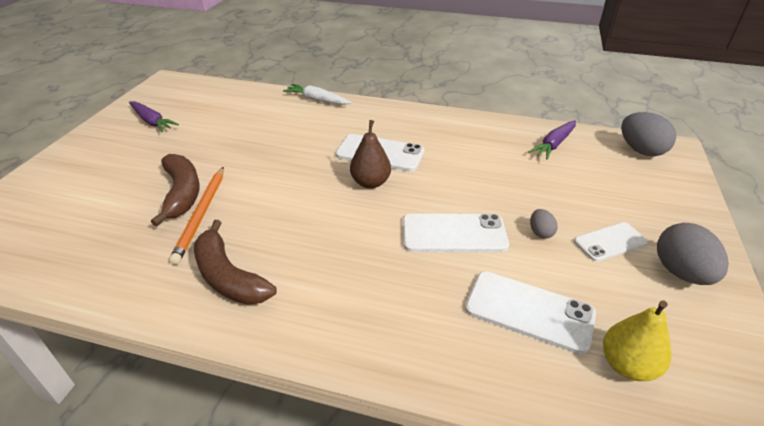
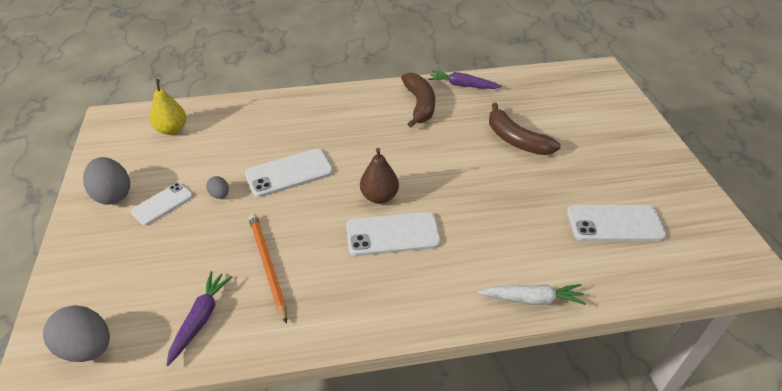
camera: 155 degrees right, 5 degrees up
(152, 122) = (652, 196): purple carrot -> purple carrot (462, 85)
(201, 214) = (481, 131): orange pencil -> orange pencil (267, 266)
(228, 277) = (419, 105): brown banana -> brown banana turned 60 degrees clockwise
(529, 311) = (228, 139): white phone -> white phone (614, 223)

